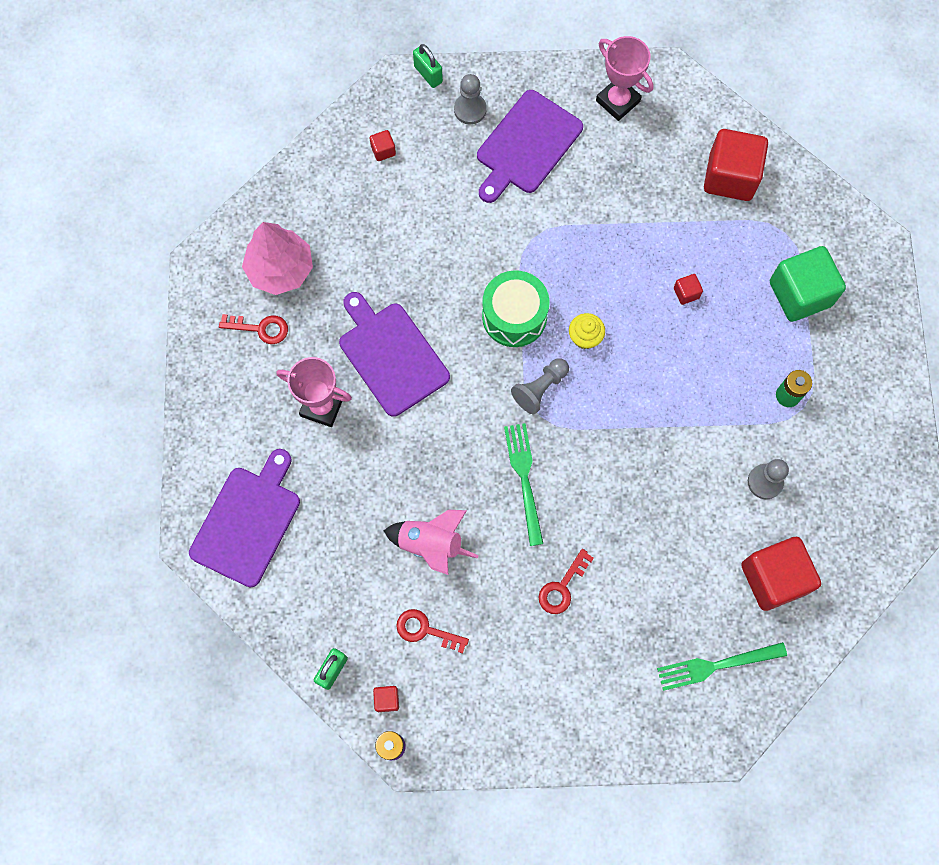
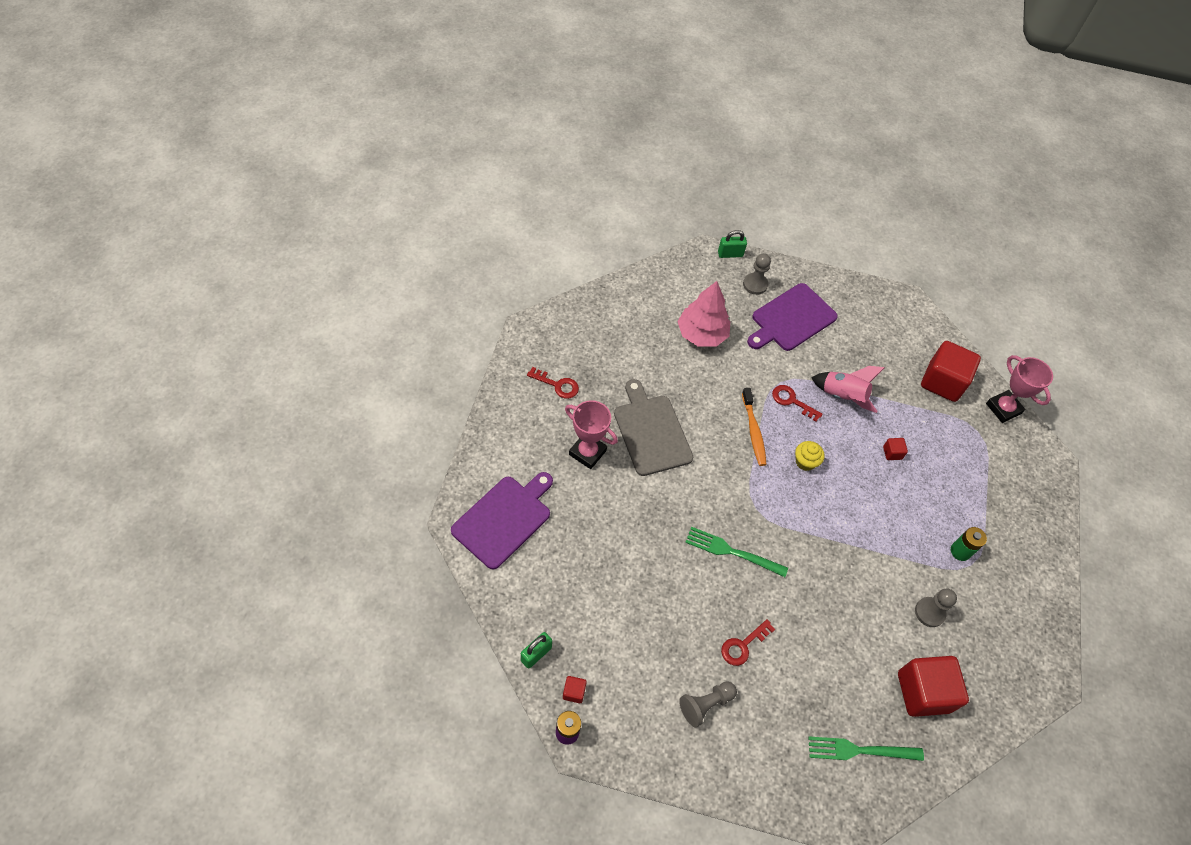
camera: 10 degrees right, 15 degrees down
(280, 269) = (585, 349): pink tree -> pink tree (701, 334)
(383, 150) = (684, 293): red cube -> none
(391, 355) = (651, 432): purple cutting board -> grey cutting board
(425, 630) = (621, 645): red key -> red key (792, 401)
(428, 74) = (730, 254): green padlock -> green padlock turned 75 degrees counterclockwise
(430, 544) = (644, 579): pink rocket -> pink rocket (842, 396)
(514, 316) = (753, 431): green drum -> orange toothbrush
(524, 479) = (732, 552): green fork -> green fork turned 75 degrees counterclockwise
(540, 389) = (761, 489): grey pawn -> grey pawn (705, 704)
(618, 101) = (866, 308): pink trophy -> pink trophy (1003, 408)
(800, 294) = (983, 479): green cube -> none

